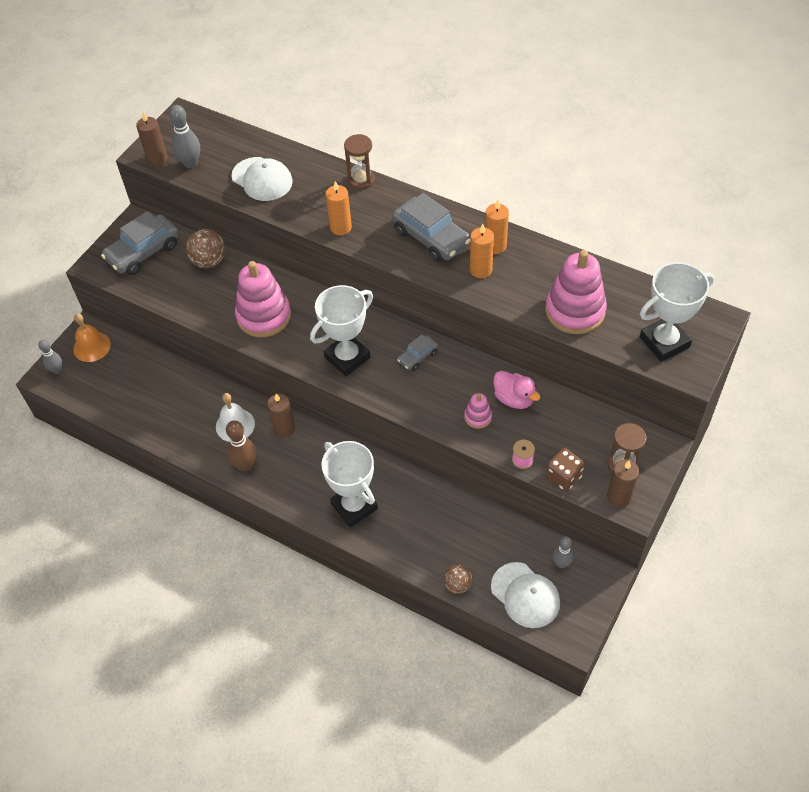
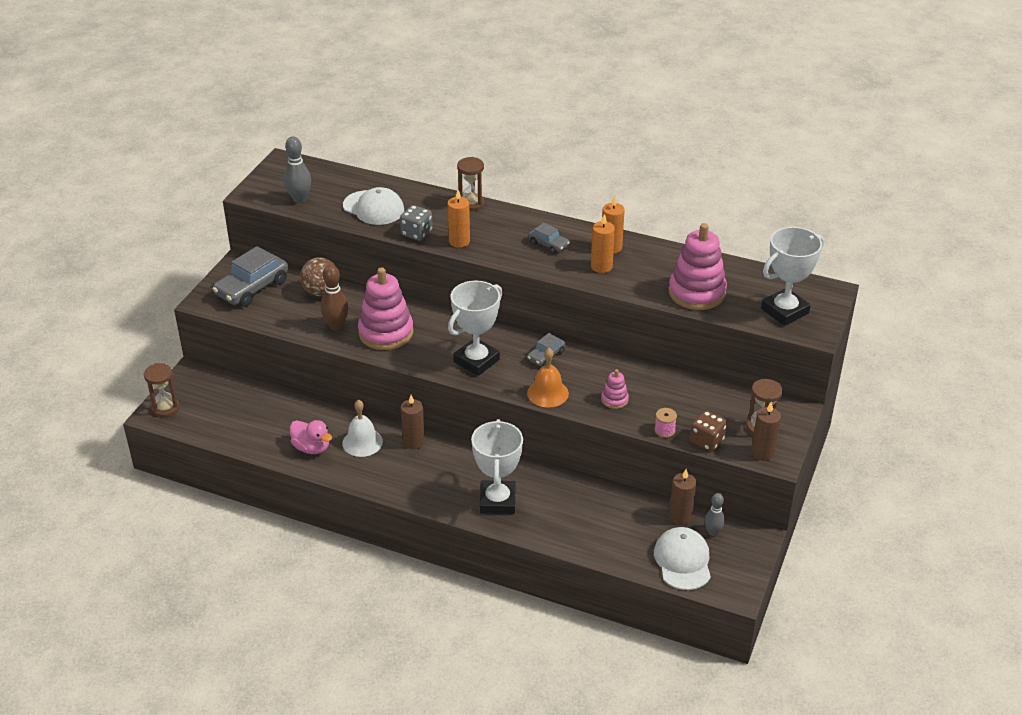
camera: 10 degrees left, 15 degrees down
(57, 370) = (165, 408): grey bowling pin -> brown hourglass
(92, 347) = (199, 386): orange bell -> orange bell (547, 393)
(157, 159) = (265, 197): brown candle -> brown candle (680, 517)
(245, 465) = (380, 475): brown bowling pin -> brown bowling pin (336, 326)
(299, 214) = (416, 233): none -> grey dice
(354, 506) = (497, 501): white trophy -> white trophy turned 45 degrees clockwise
(431, 237) = (548, 244): grey car -> grey car, size x0.52
(457, 584) = (614, 557): brown ball -> none
(514, 399) = (646, 383): pink duck -> pink duck (311, 448)
(525, 595) = (682, 561): white cap -> white cap turned 135 degrees counterclockwise

